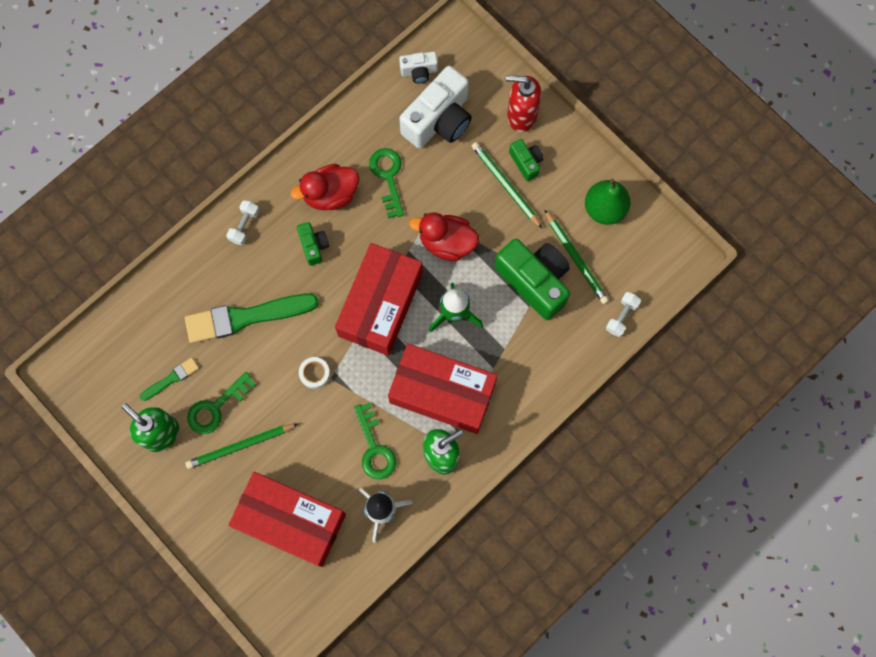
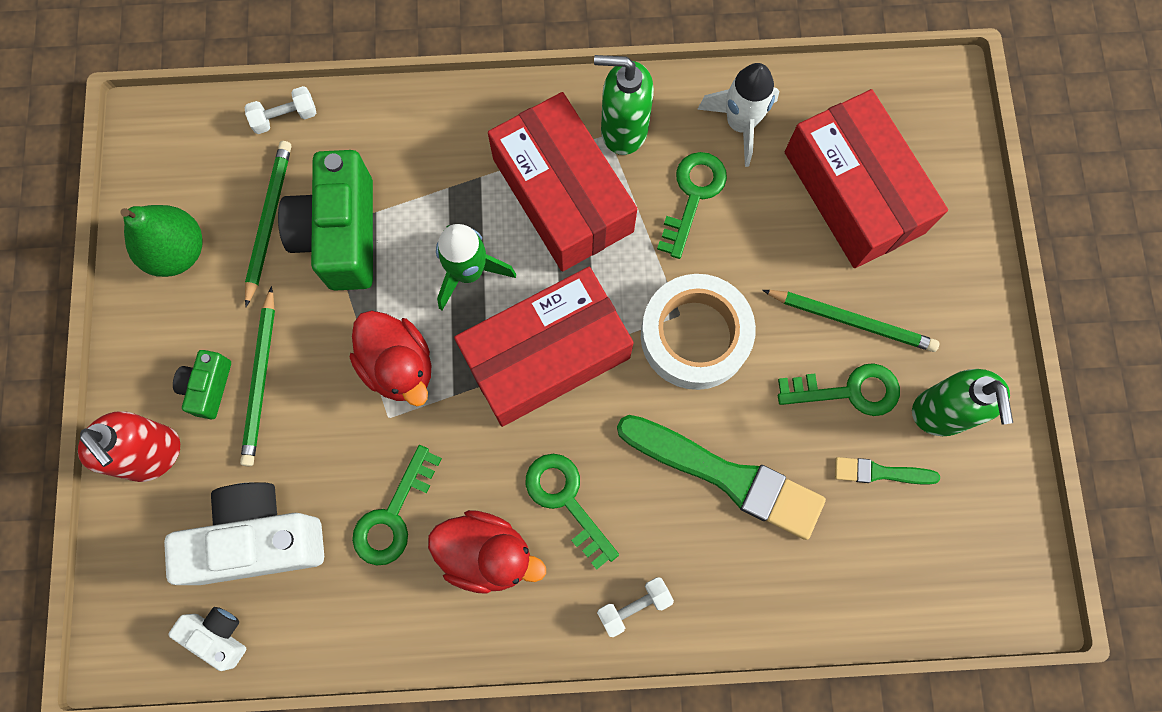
camera: 140 degrees left, 0 degrees up
(313, 246) = (566, 500): green camera -> green key
(314, 373) = (695, 336): white tape -> white tape, size x2.30

